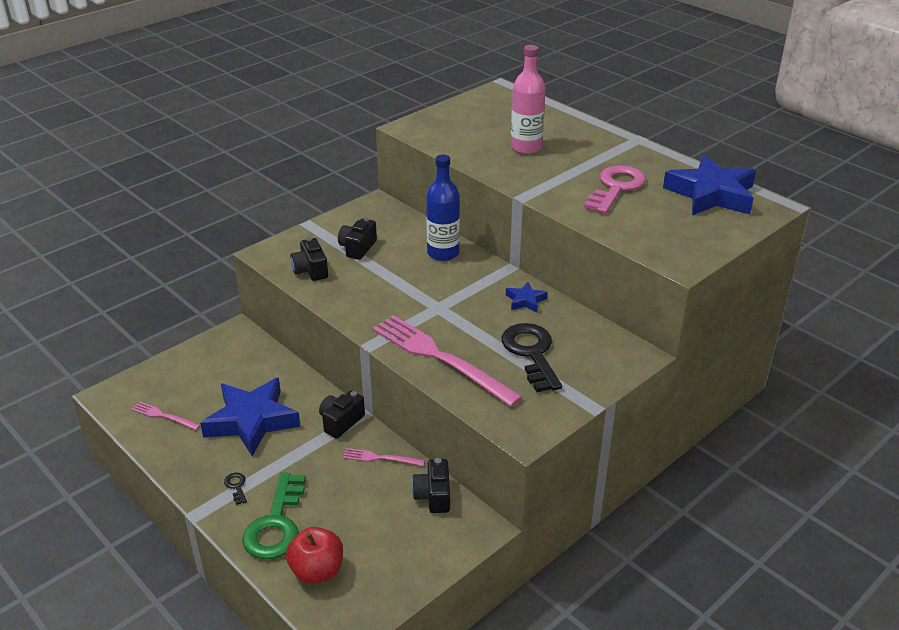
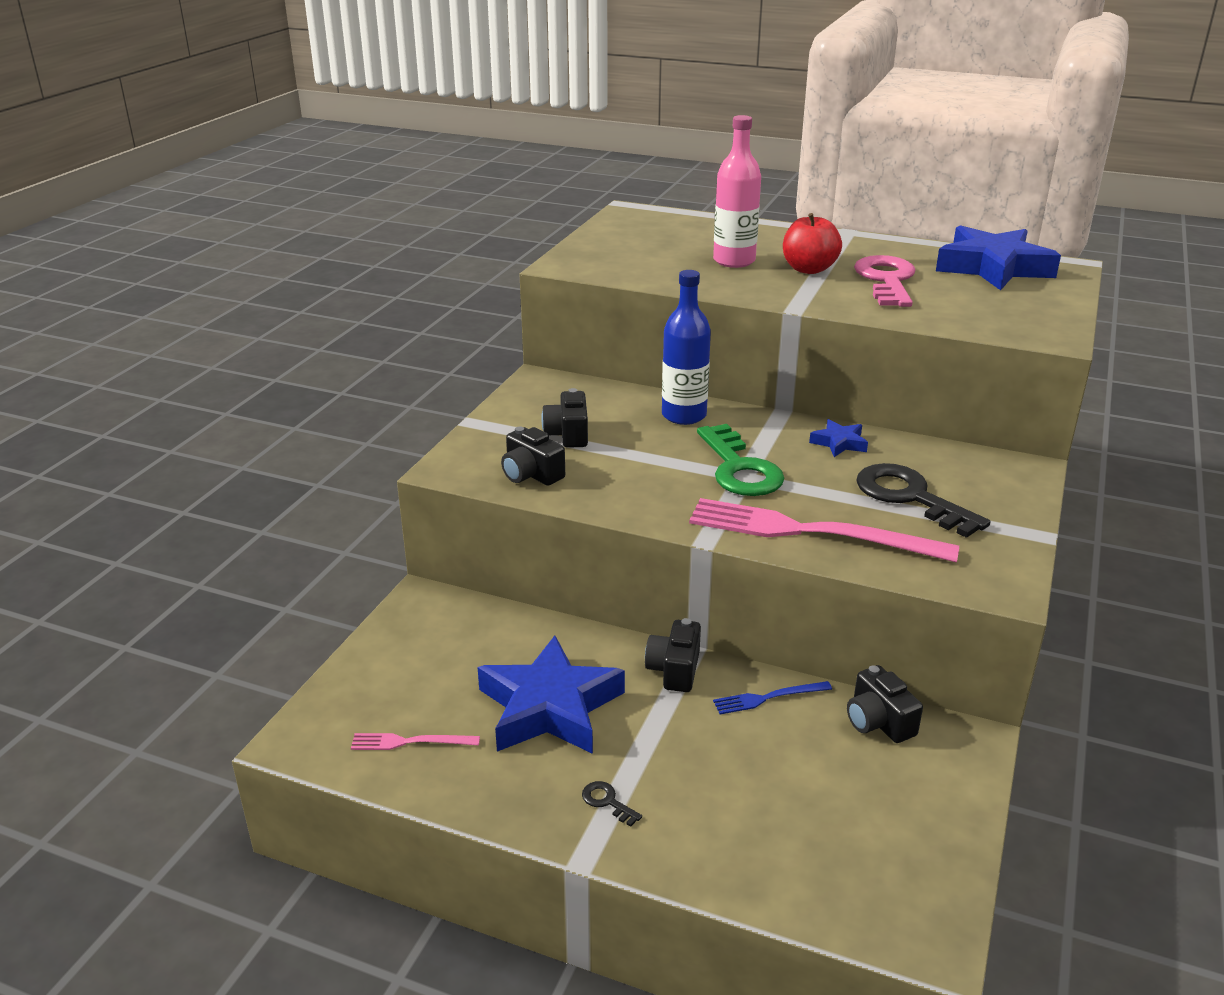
camera: 25 degrees left, 5 degrees down
(276, 524) = (710, 832): green key -> green key (739, 468)
(317, 571) = (824, 874): red apple -> red apple (809, 269)
(380, 458) = (768, 698): pink fork -> blue fork

